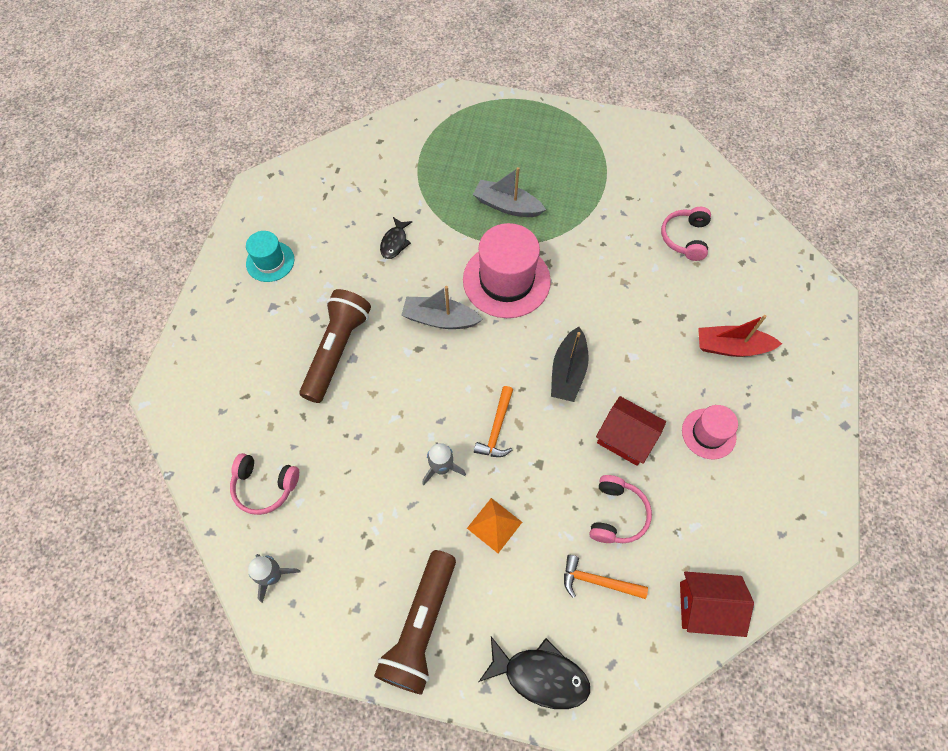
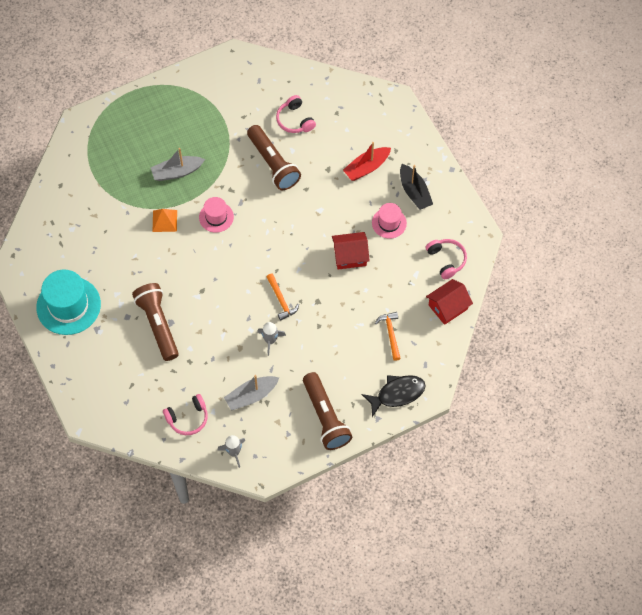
camera: 40 degrees left, 0 degrees up
(270, 261) = (68, 305): turquoise hat -> turquoise hat, size x1.80
(395, 242) = (131, 241): black fish -> none
(440, 319) = (199, 266): grey boat -> grey boat (251, 395)
(494, 525) = (320, 346): orange pyramid -> orange pyramid (164, 220)
(506, 280) = (216, 217): pink hat -> pink hat, size x0.56
(568, 371) = (293, 243): black boat -> black boat (414, 192)
(597, 581) = (390, 334): orange hammer -> orange hammer turned 105 degrees clockwise
(616, 514) = (375, 297): pink headphones -> pink headphones (446, 260)
(620, 267) = (273, 164): none -> brown flashlight

